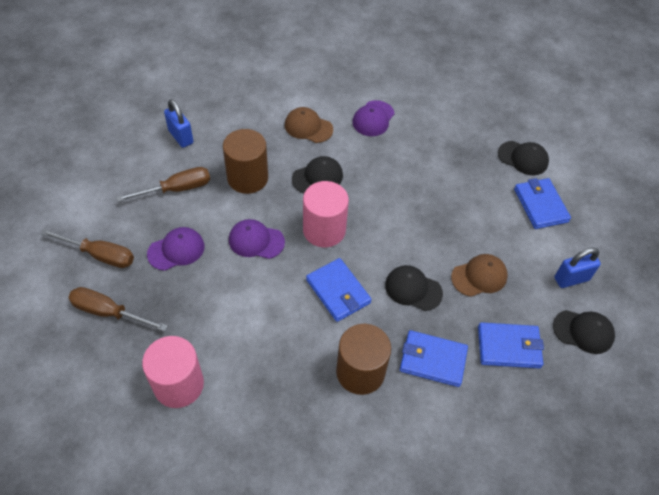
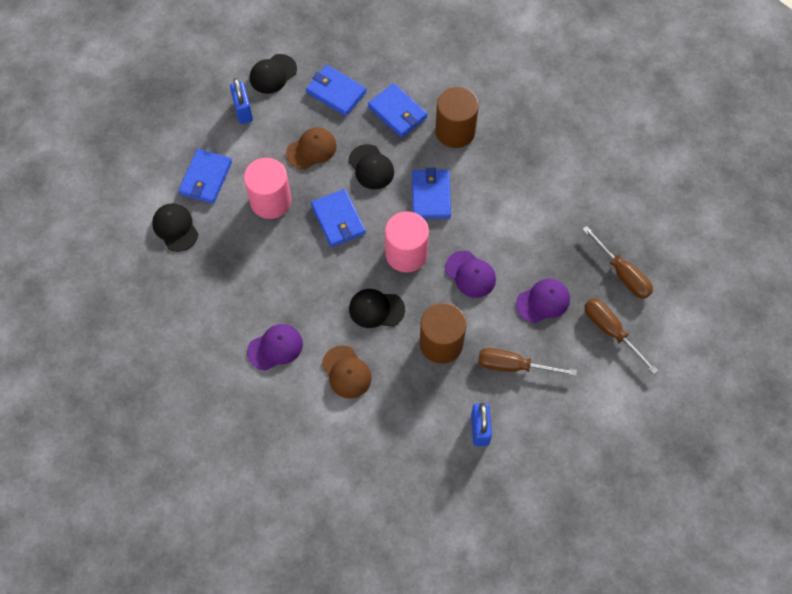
camera: 145 degrees left, 10 degrees up
(176, 250) = (543, 301): purple cap -> purple cap turned 150 degrees clockwise
(178, 384) = (591, 189): pink cylinder -> pink cylinder (270, 201)
(403, 228) = (338, 220): none -> blue wallet
(479, 276) = (311, 149): brown cap -> brown cap turned 135 degrees clockwise
(571, 279) = (243, 111): blue padlock -> blue padlock turned 60 degrees clockwise
(583, 331) = (273, 74): black cap -> black cap turned 90 degrees counterclockwise

